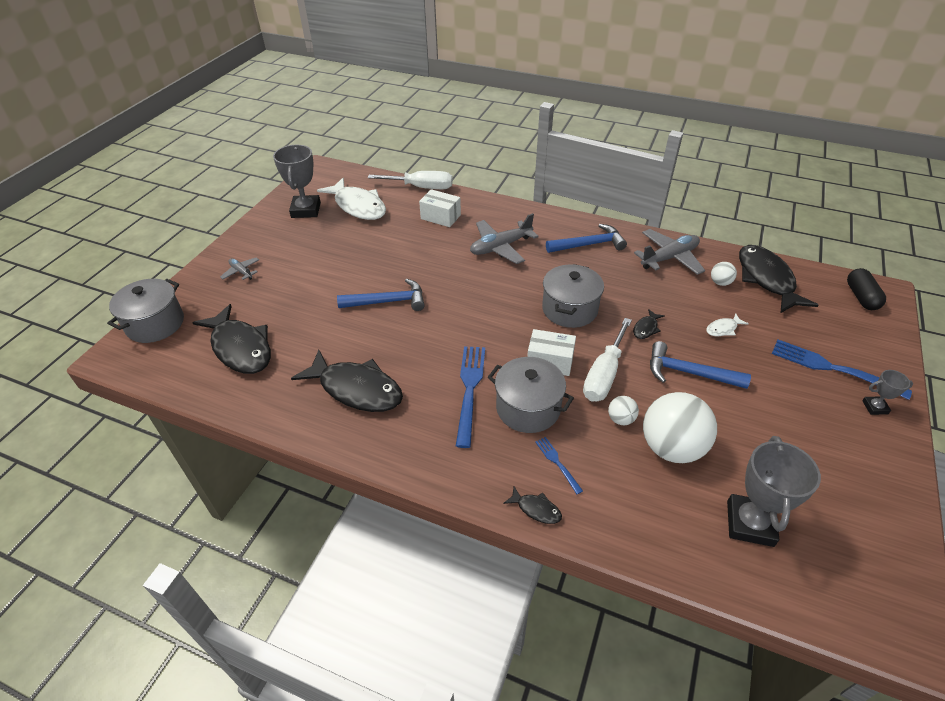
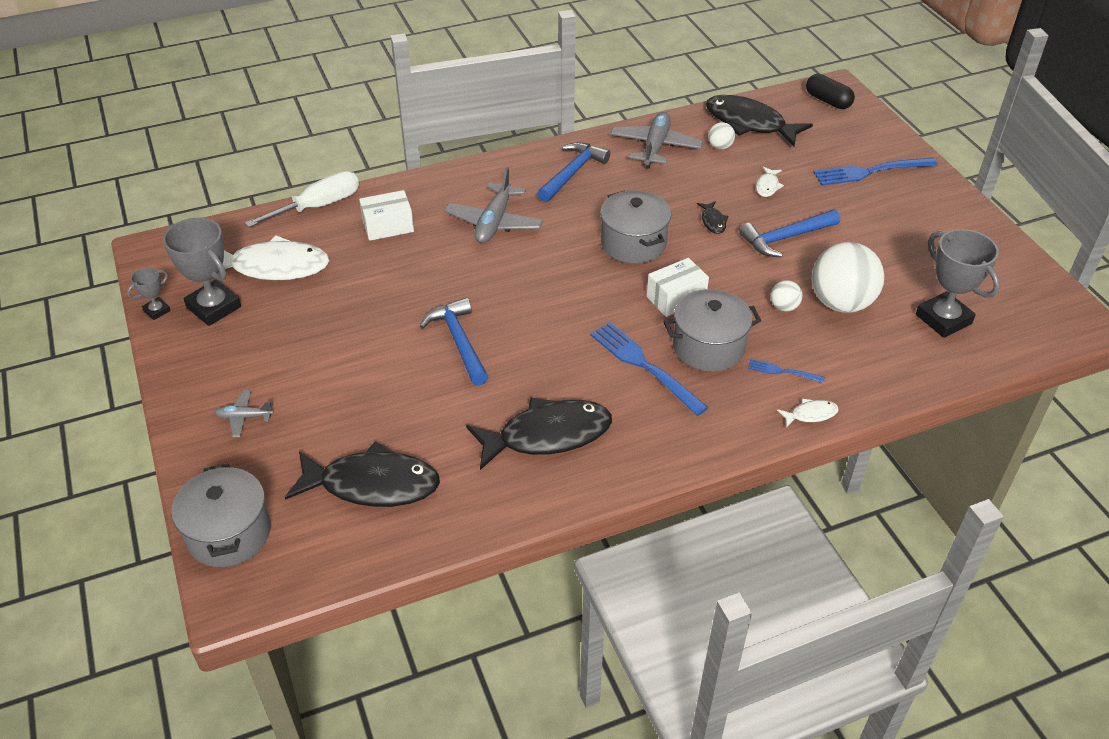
camera: 45 degrees left, 0 degrees up
(388, 301) = (459, 341): blue hammer -> blue hammer turned 60 degrees counterclockwise
(536, 509) = (810, 414): black fish -> white fish
(604, 375) = (729, 281): white screwdriver -> none
(875, 407) = (924, 185): grey trophy -> grey trophy (157, 310)

